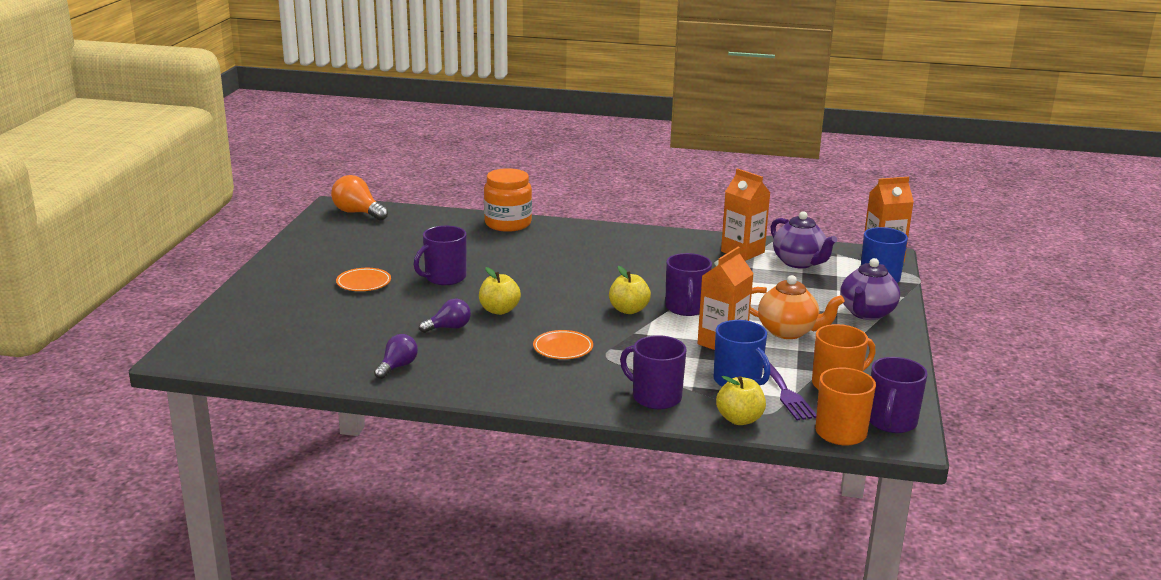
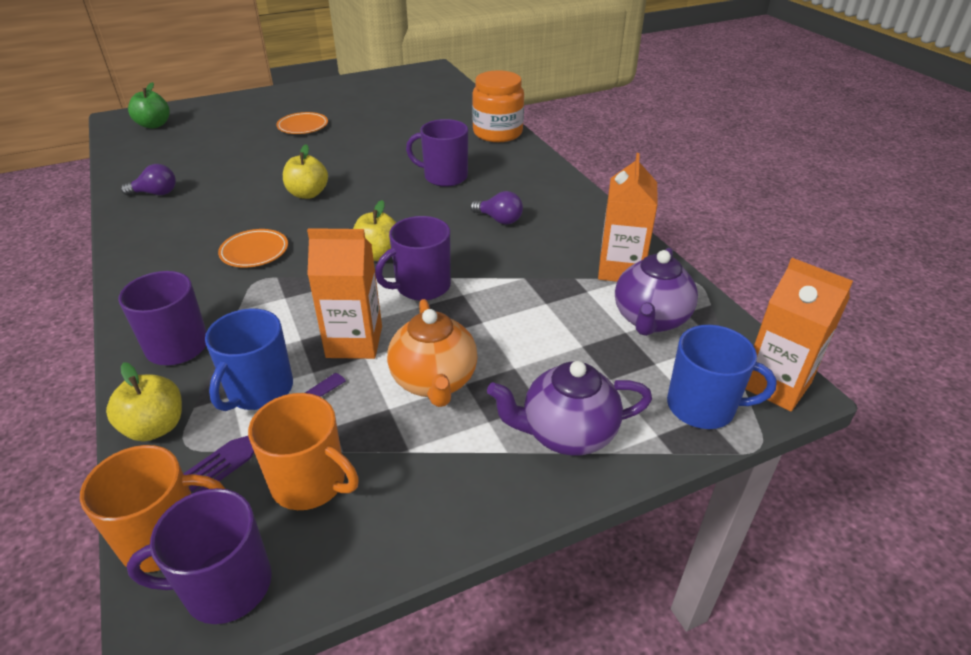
camera: 55 degrees right, 15 degrees up
(232, 342) = (154, 125): none -> green apple
(358, 213) = (431, 79): orange light bulb -> none
(444, 278) = (348, 149): purple mug -> purple mug (444, 177)
(449, 328) = (250, 186): purple light bulb -> purple light bulb (499, 219)

